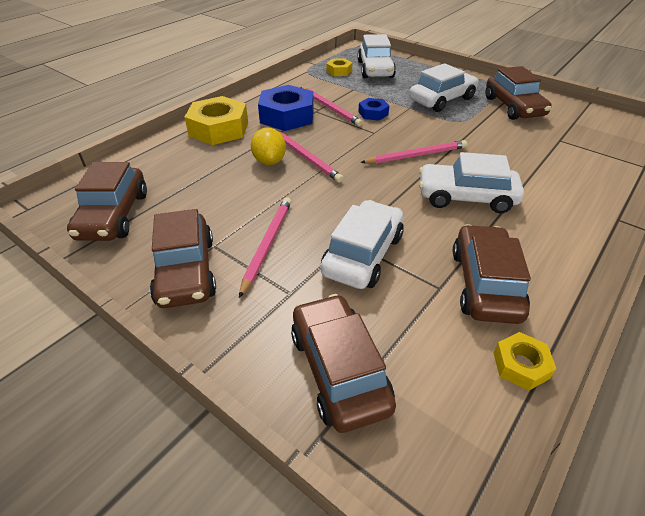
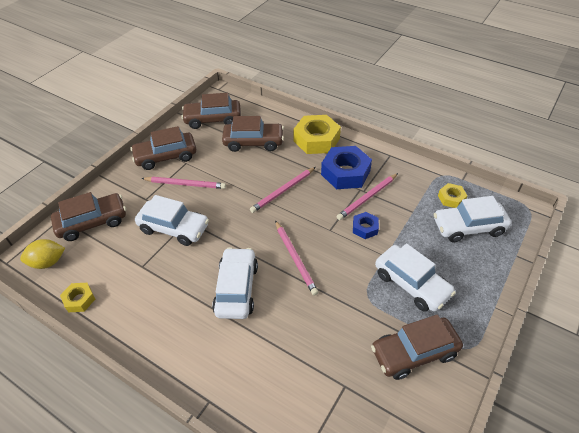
camera: 85 degrees right, 5 degrees up
(269, 161) = (275, 172): yellow lemon -> yellow lemon (48, 262)
(484, 284) = (142, 290): brown car -> brown car (253, 142)

